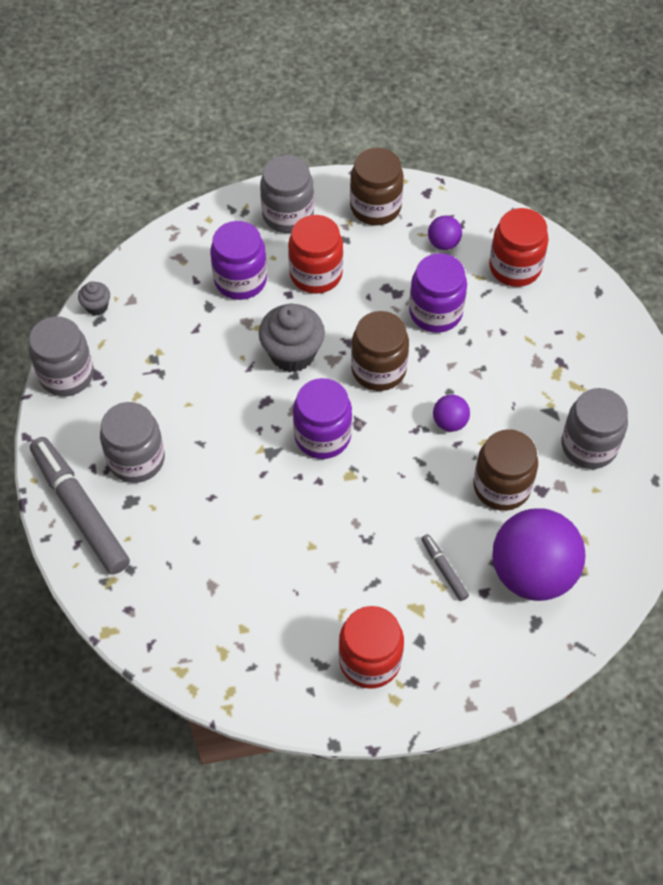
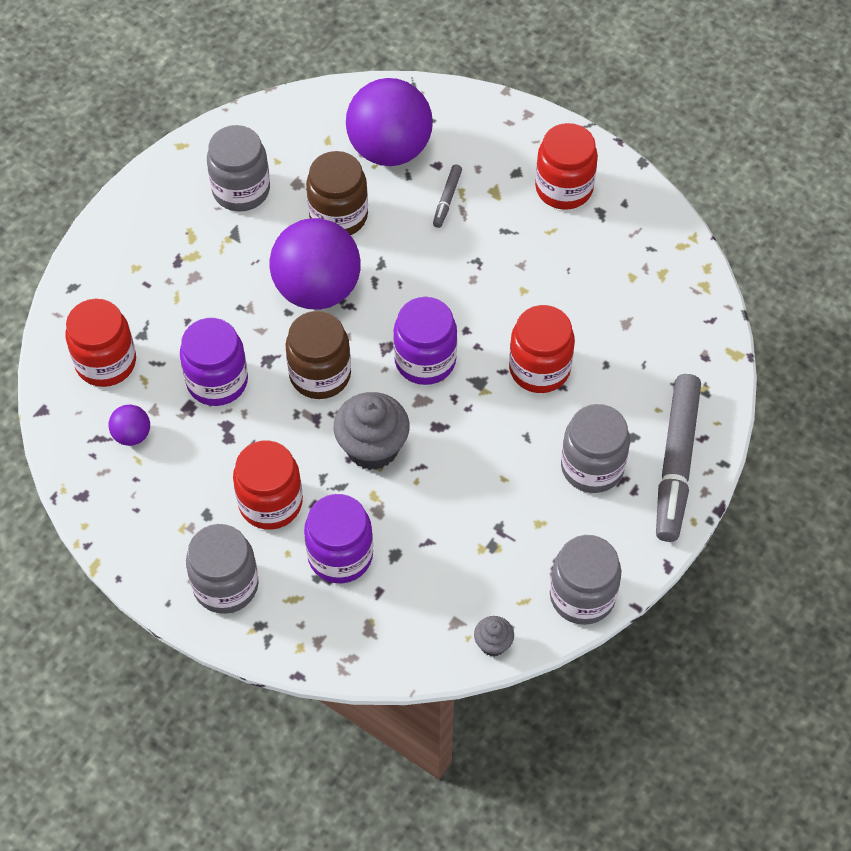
camera: 135 degrees left, 0 degrees up
(239, 497) = (539, 369): none -> red jar
(375, 207) = (142, 522): brown jar -> none
(450, 422) = (317, 289): purple ball -> purple ball, size x2.29

